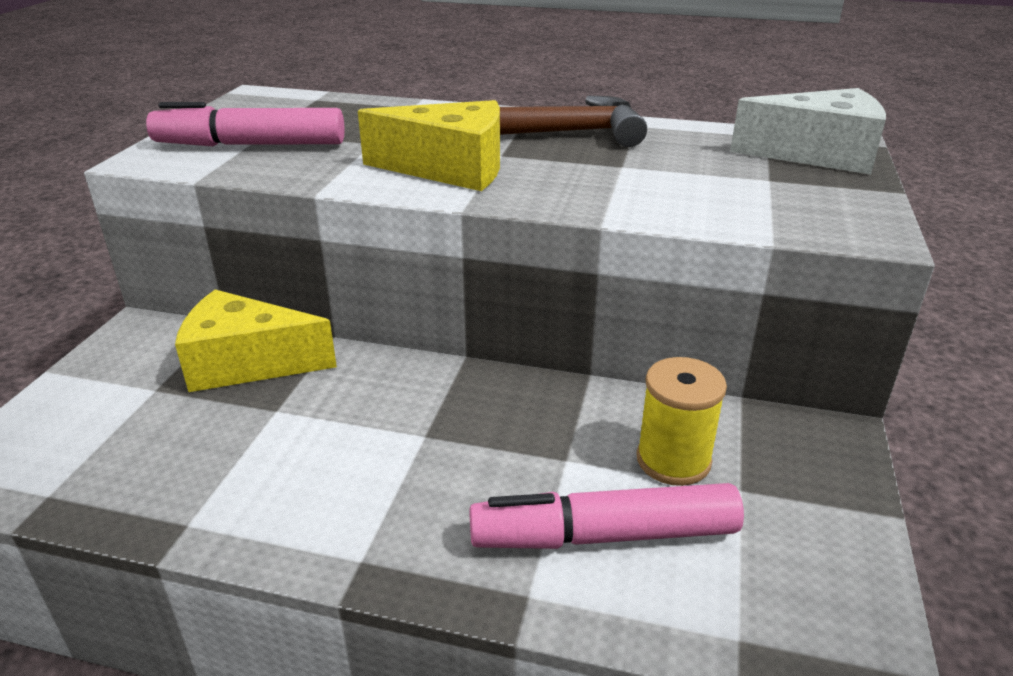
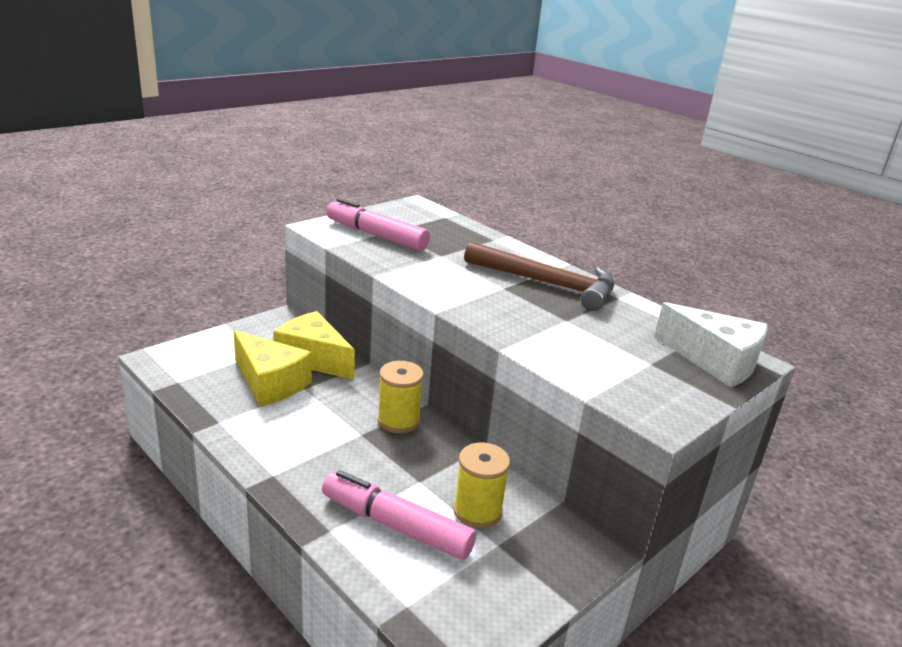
camera: 30 degrees right, 5 degrees down
(450, 169) = (462, 286): yellow cheese -> yellow cheese (270, 383)
(454, 394) = (398, 421): none -> yellow spool

